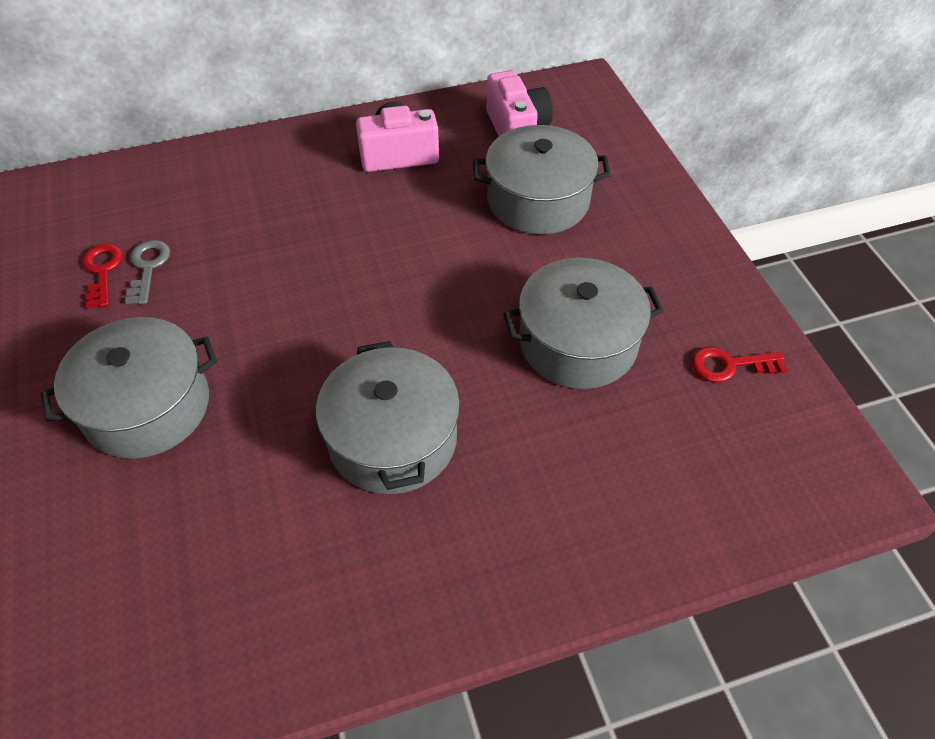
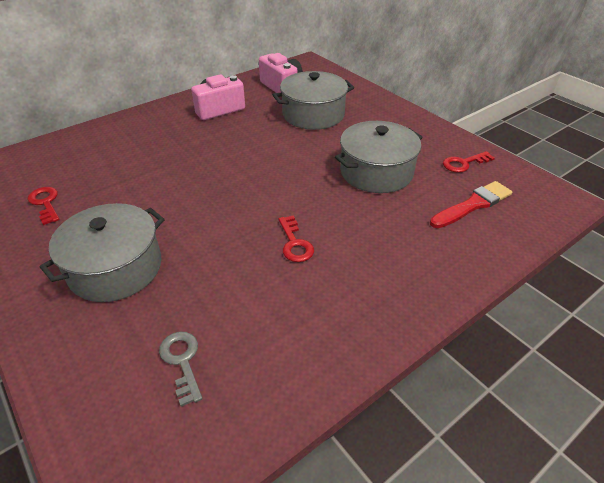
camera: 20 degrees left, 10 degrees down
(148, 267) = (79, 194): grey key -> grey key (182, 361)
(392, 439) = (295, 243): grey pot -> red key
(696, 451) = (473, 205): none -> red brush

